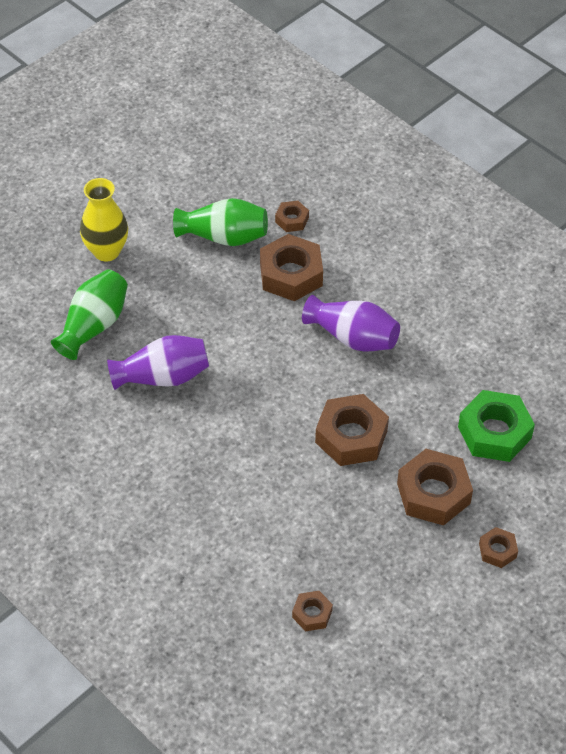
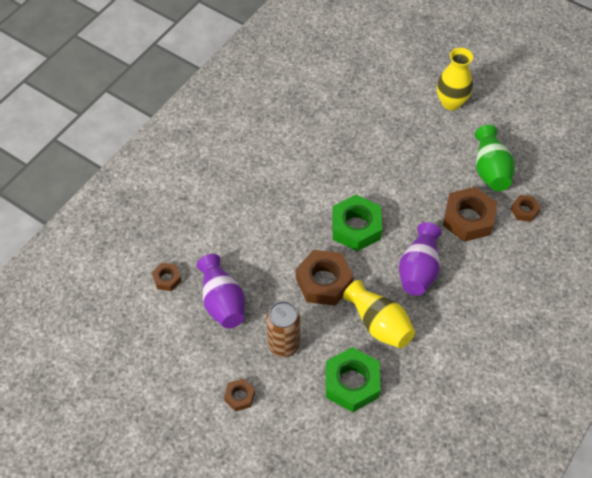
camera: 80 degrees right, 5 degrees up
(94, 325) = (381, 109): green vase -> none
(163, 377) = (348, 156): purple vase -> purple vase (222, 301)
(277, 388) = (356, 227): none -> green nut
(420, 391) = (379, 324): none -> yellow vase
(433, 493) = (283, 345): brown nut -> brown can

